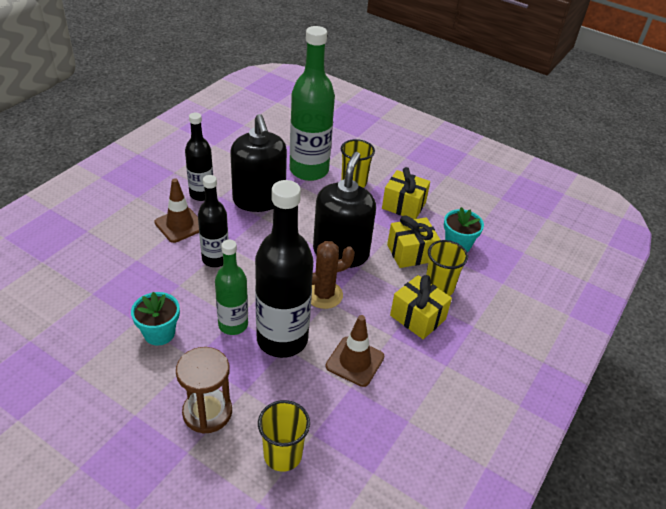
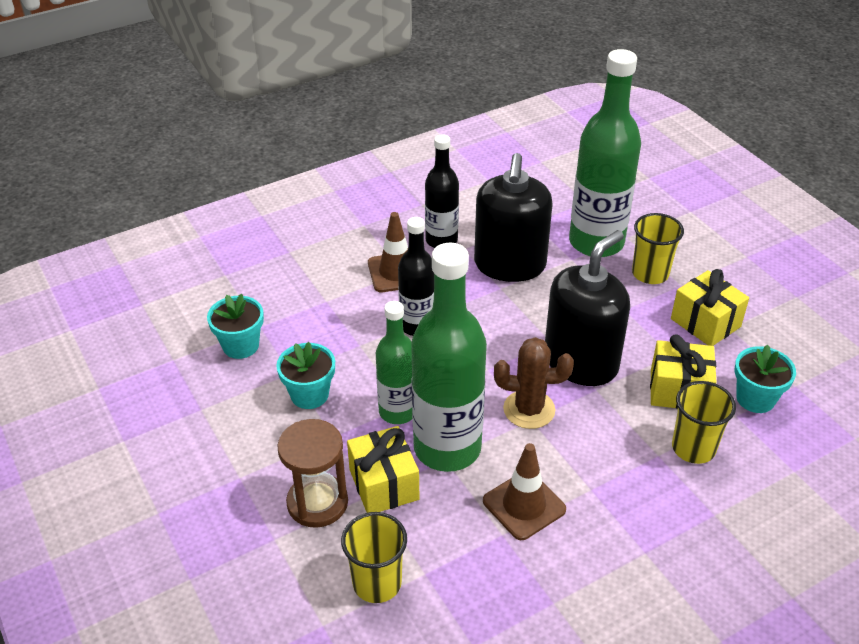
camera: 30 degrees right, 0 degrees up
(83, 312) = (240, 345): none -> turquoise flower pot
(282, 339) = (447, 448): black bottle -> green bottle
(417, 317) = (640, 478): yellow gift -> yellow gift (383, 484)

